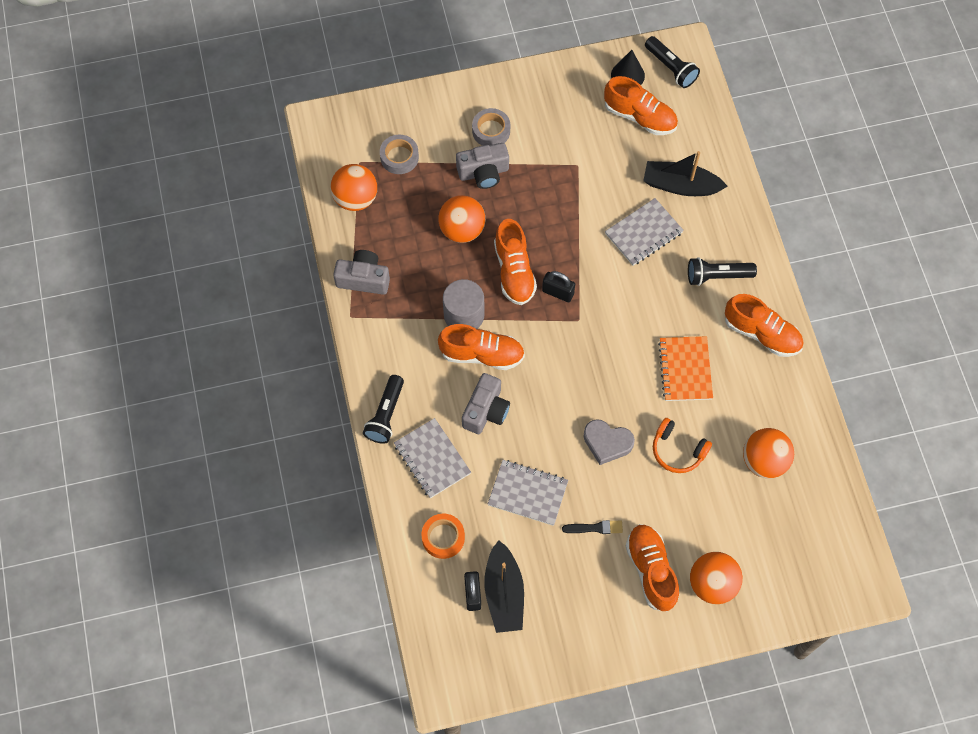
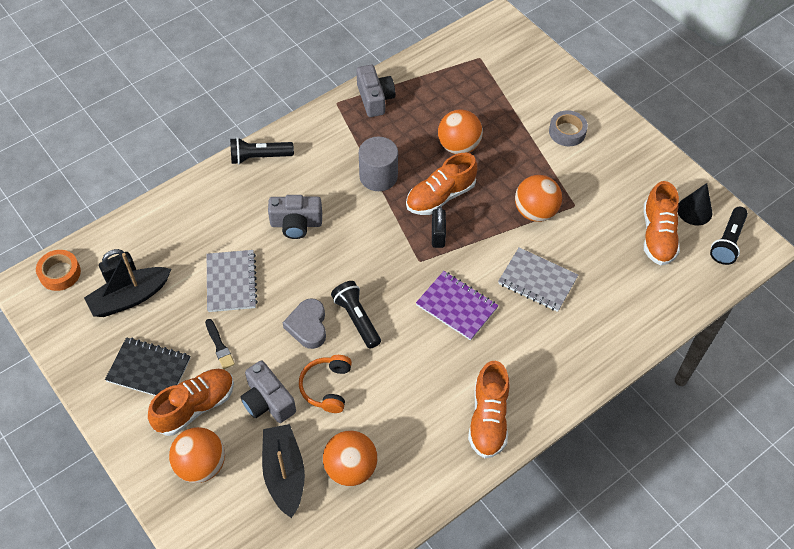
camera: 65 degrees right, 10 degrees down
(355, 198) = (445, 67): orange ball -> orange ball (535, 211)
(399, 157) = (501, 81): grey tape -> none
(432, 459) = (233, 202): grey notebook -> none
(443, 537) = (165, 236): orange tape -> orange tape (60, 273)
(482, 354) = (348, 202): orange shoe -> none
(483, 172) = (523, 141): grey camera -> grey camera (267, 401)
(594, 599) = (149, 370): none -> black notebook
(641, 310) = (457, 306): none -> purple notebook
(680, 185) = (607, 293): black boat -> black boat (284, 474)
(685, 369) = (414, 364): orange notebook -> none
(717, 276) = (528, 358): black flashlight -> black flashlight (356, 319)

